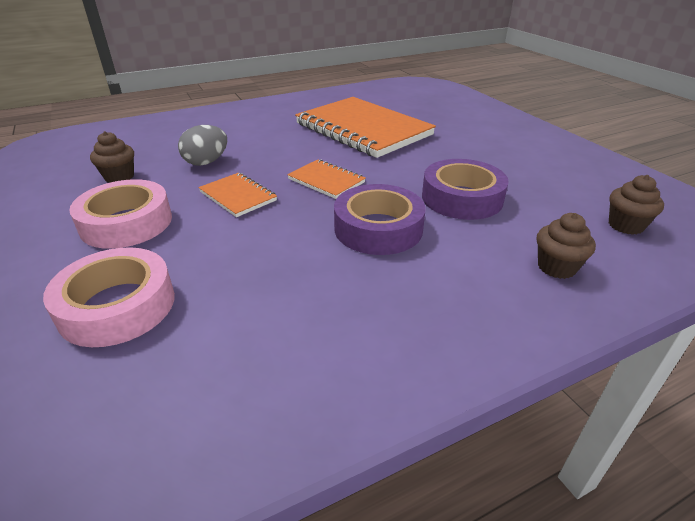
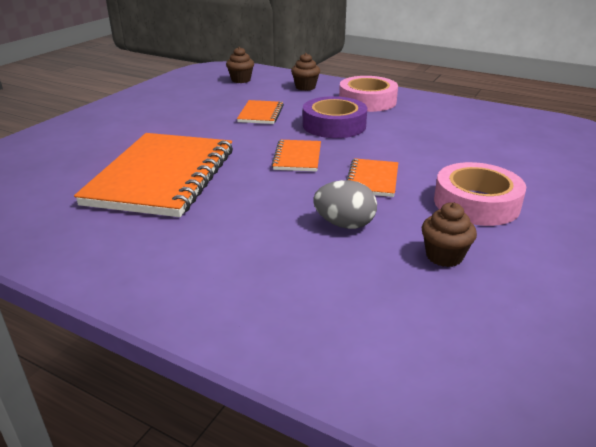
camera: 125 degrees left, 5 degrees down
(117, 306) = (517, 160): pink tape -> pink tape (367, 101)
(462, 198) = (261, 114): purple tape -> orange notebook

